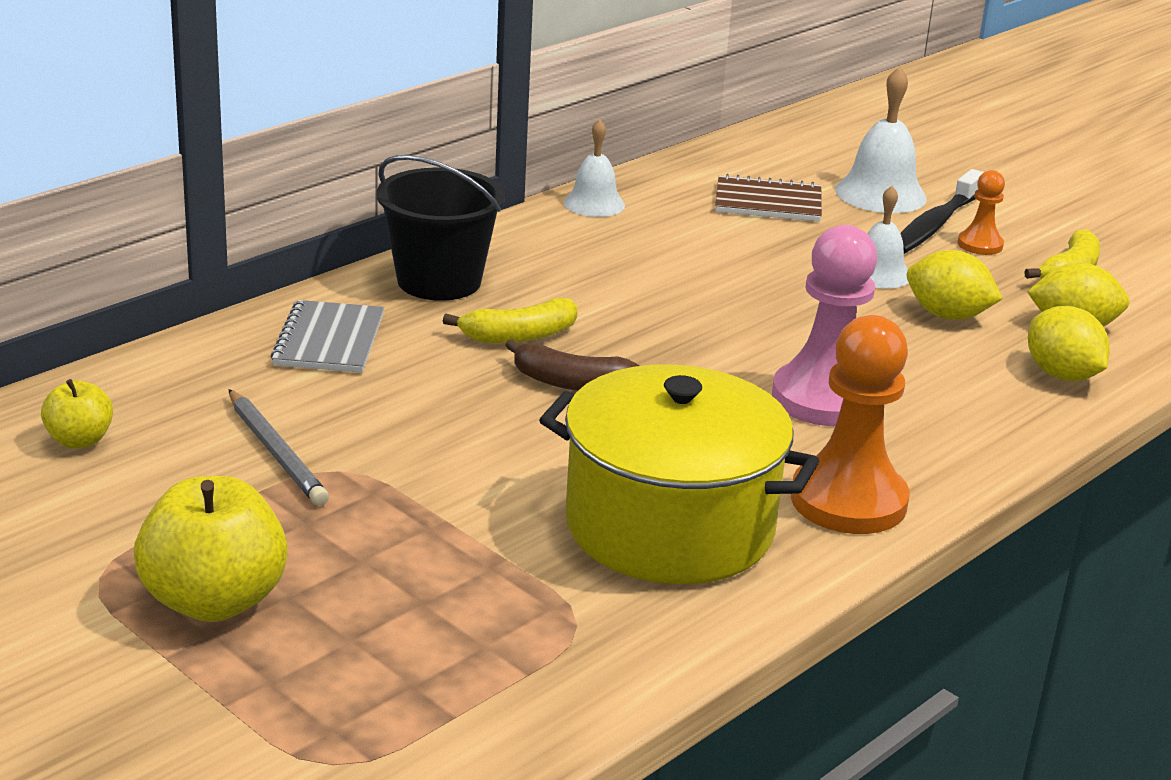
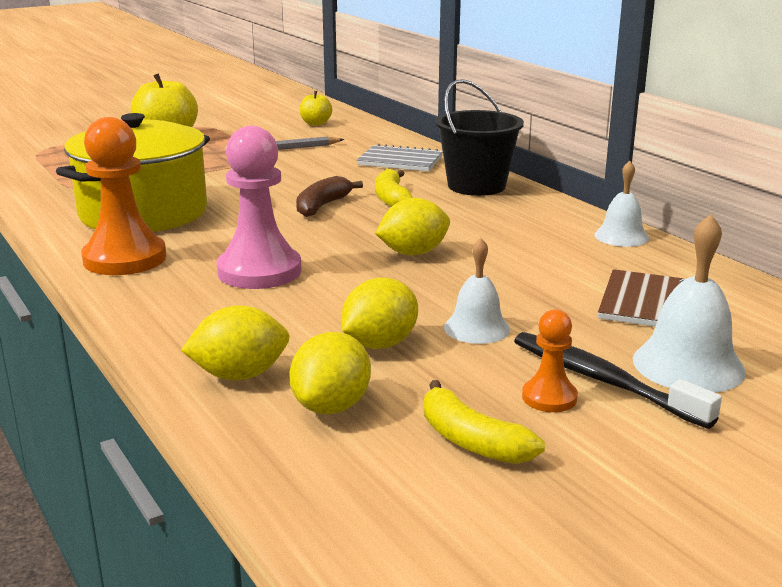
camera: 105 degrees right, 5 degrees down
(710, 311) = (413, 253): none -> yellow lemon

